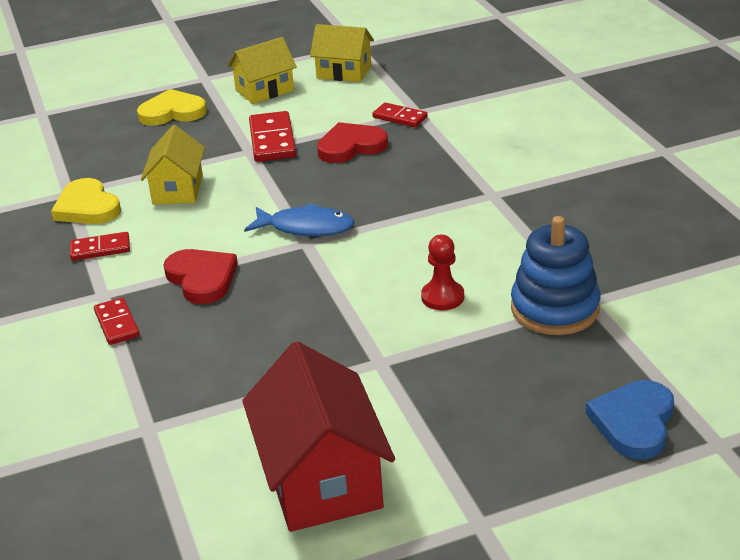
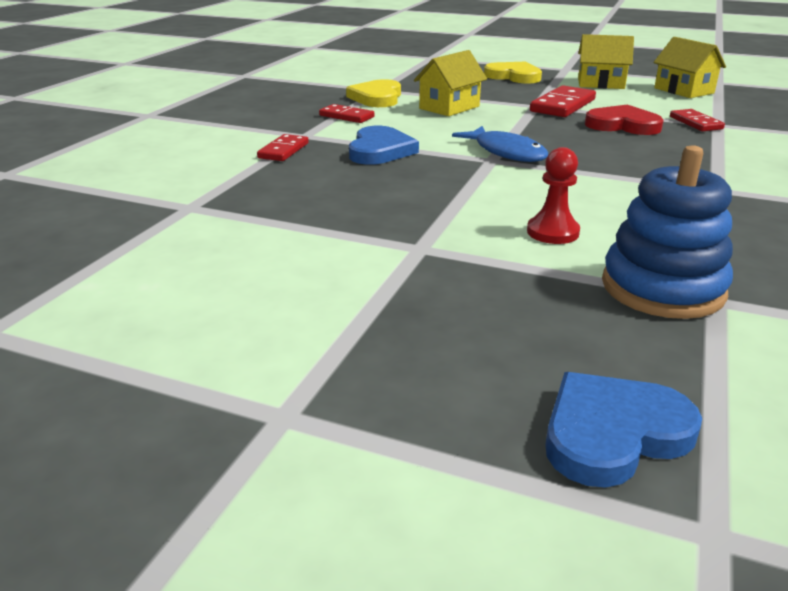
camera: 40 degrees right, 5 degrees down
(202, 278) = (380, 150): red heart -> blue heart
(322, 479) = (228, 297): red house -> none

